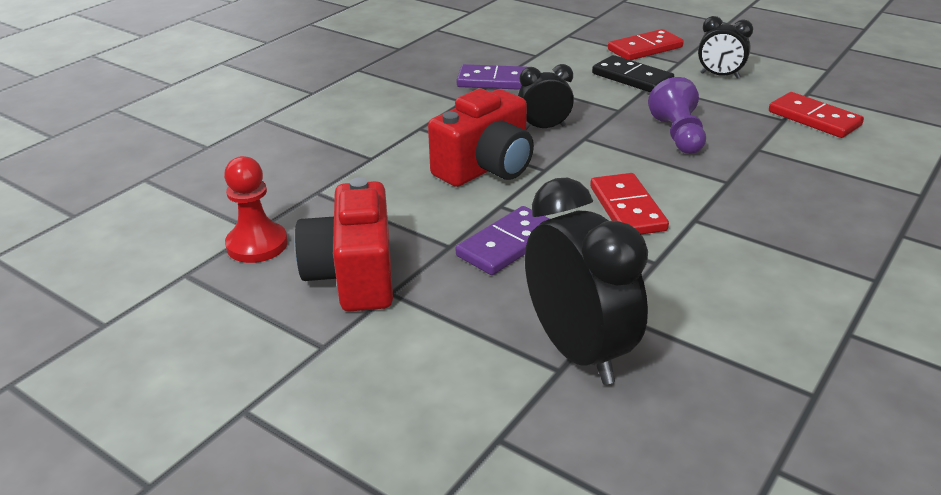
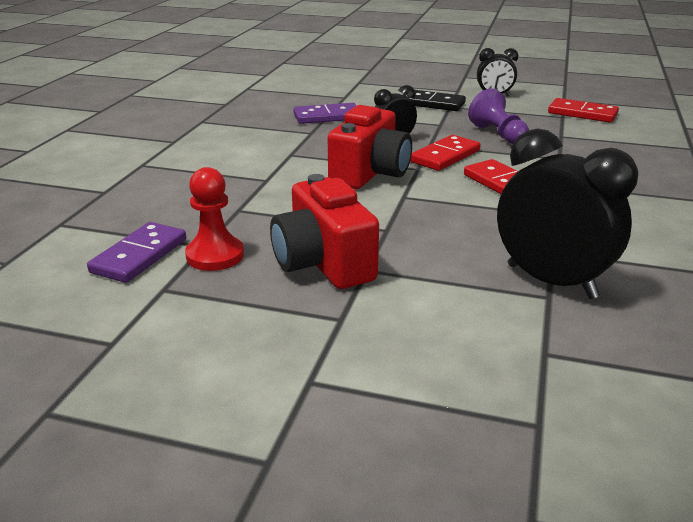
camera: 20 degrees left, 5 degrees down
(507, 244) = (433, 221): purple domino -> purple domino (139, 256)
(645, 48) = (425, 85): red domino -> red domino (445, 156)

